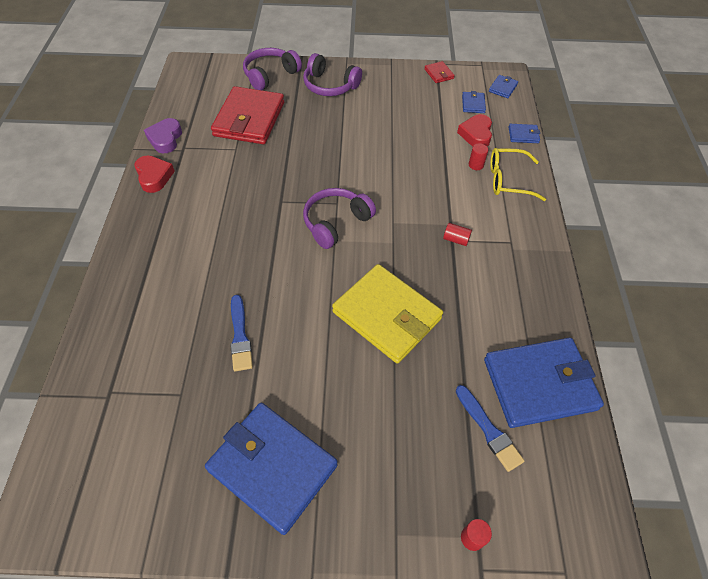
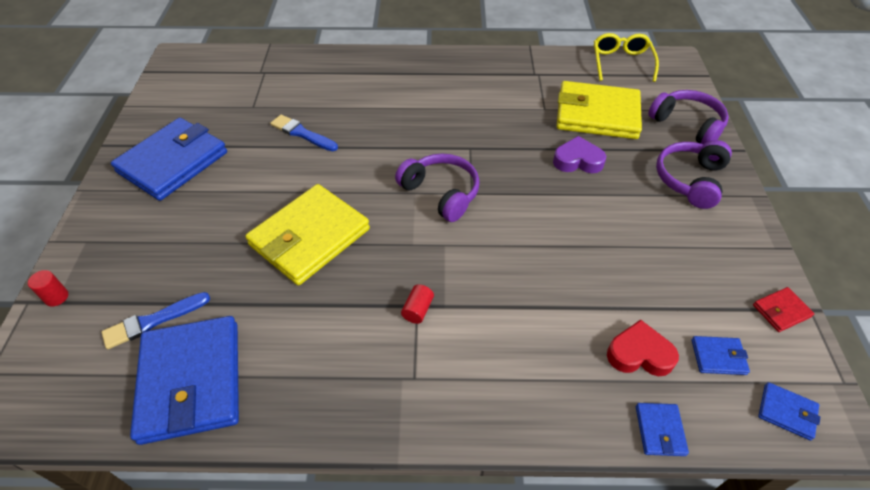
camera: 90 degrees right, 5 degrees down
(154, 176) = (493, 62): red heart -> none
(165, 139) = (548, 61): purple heart -> purple heart (577, 160)
(240, 336) = (302, 133): blue brush -> blue brush turned 45 degrees clockwise
(249, 119) = (597, 114): red wallet -> yellow wallet
(476, 165) = (567, 347): red cylinder -> none
(508, 180) = (541, 390): yellow glasses -> yellow glasses (621, 62)

